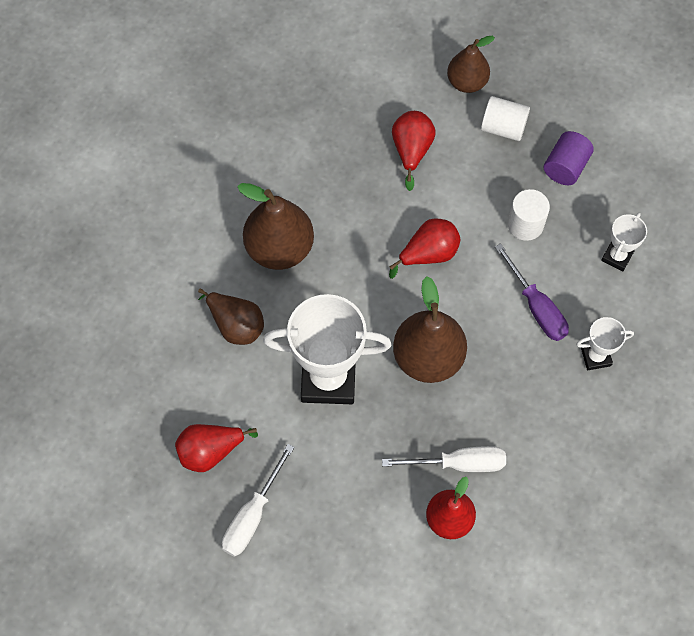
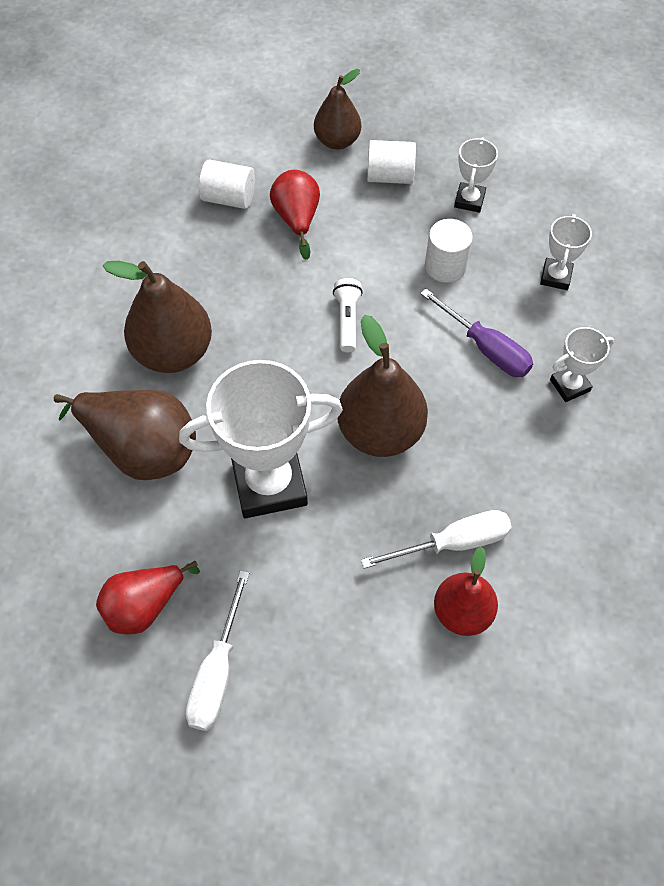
camera: 15 degrees left, 5 degrees down
(235, 325) = (141, 449): brown pear -> brown pear, size x1.56
(359, 117) = (229, 198): none -> white cylinder
(428, 254) = (347, 320): red pear -> white flashlight
(565, 167) = (469, 200): purple cylinder -> white trophy

